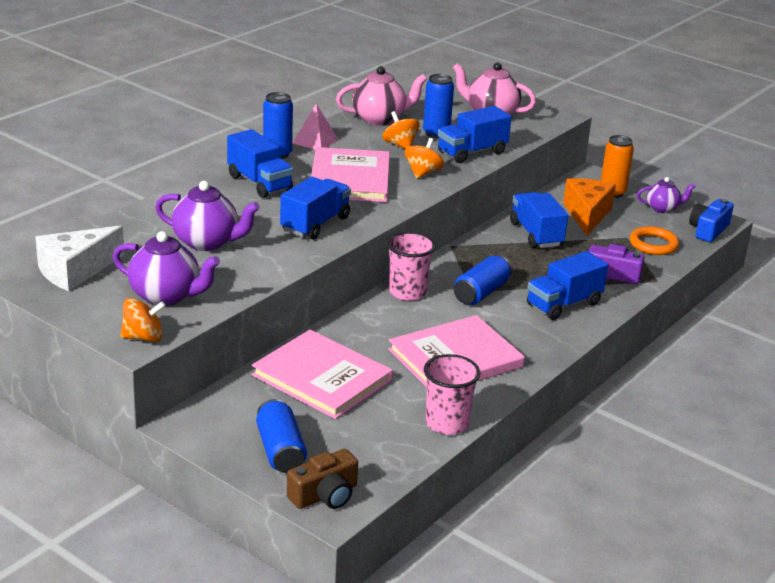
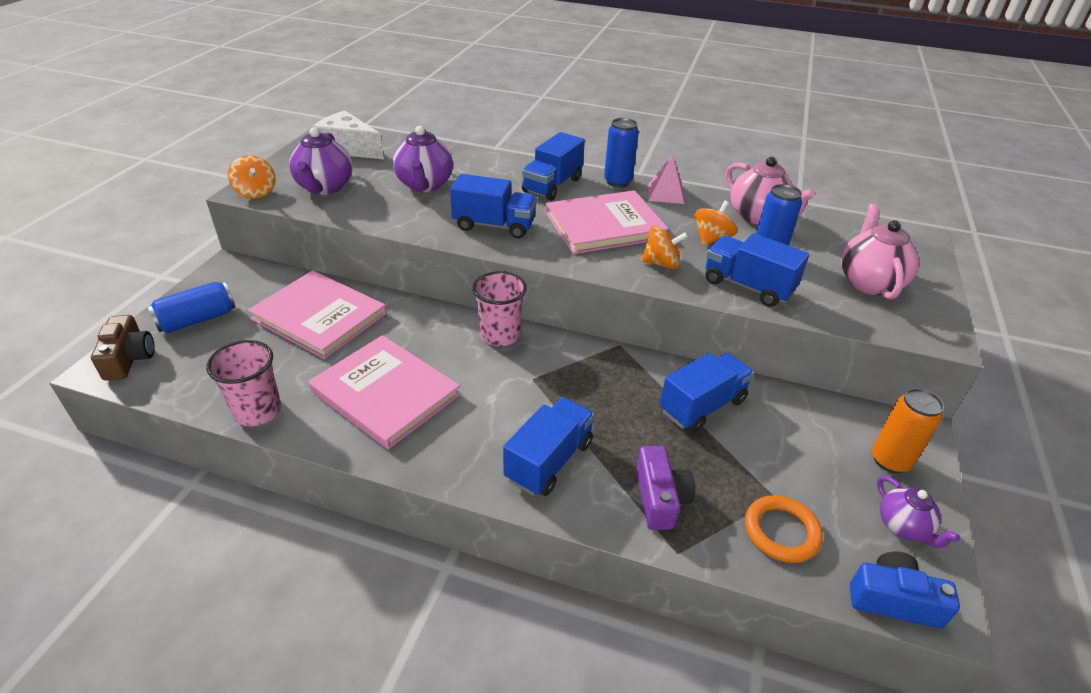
camera: 70 degrees right, 10 degrees up
(322, 378) = (319, 317): pink book -> pink book turned 75 degrees counterclockwise
(325, 495) = (129, 358): brown camera -> brown camera turned 135 degrees counterclockwise
(481, 293) = (532, 386): blue can -> none
(563, 304) = (549, 461): blue truck -> blue truck turned 90 degrees clockwise
(587, 214) = (799, 444): orange cheese -> none

